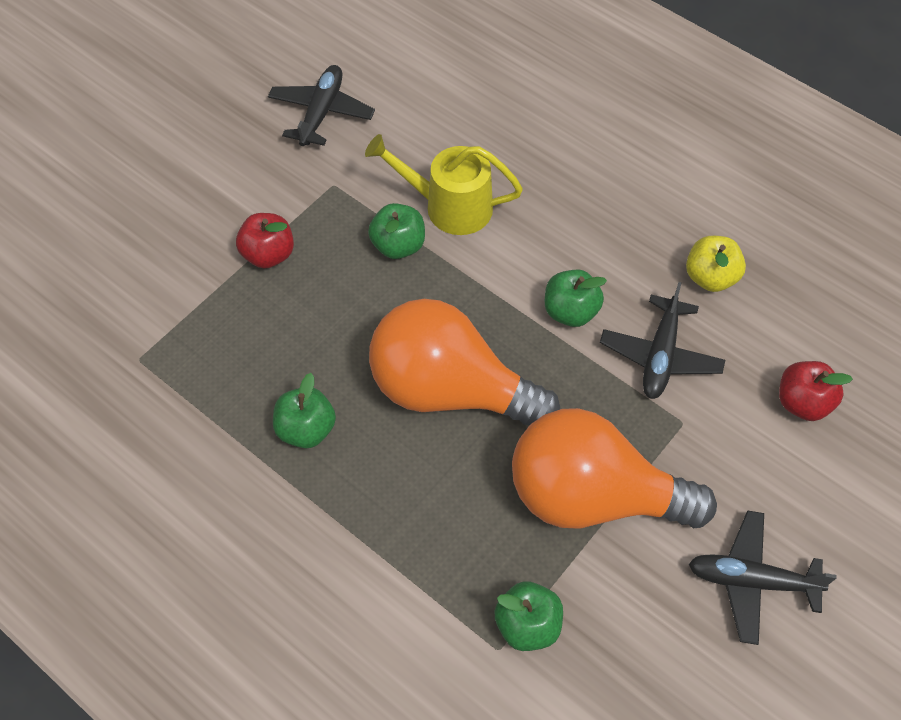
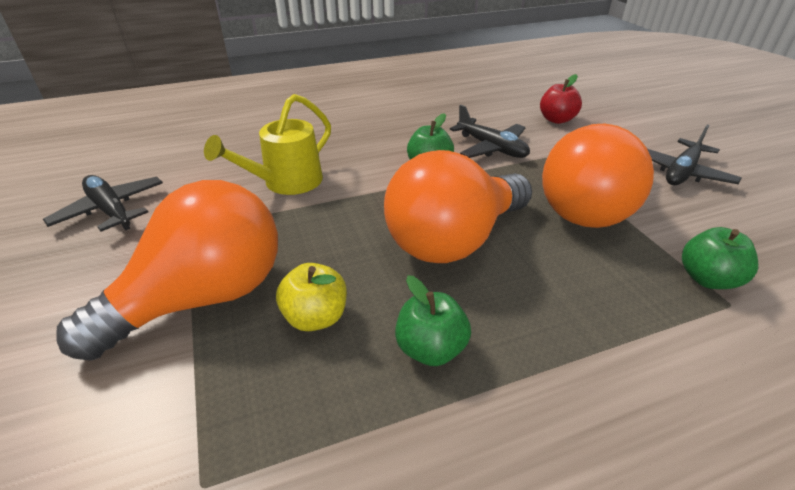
camera: 60 degrees left, 20 degrees down
(268, 254) = (204, 298): red apple -> orange light bulb
(398, 245) = (291, 217): green apple -> none
(710, 277) = (448, 117): yellow apple -> yellow apple (315, 317)

